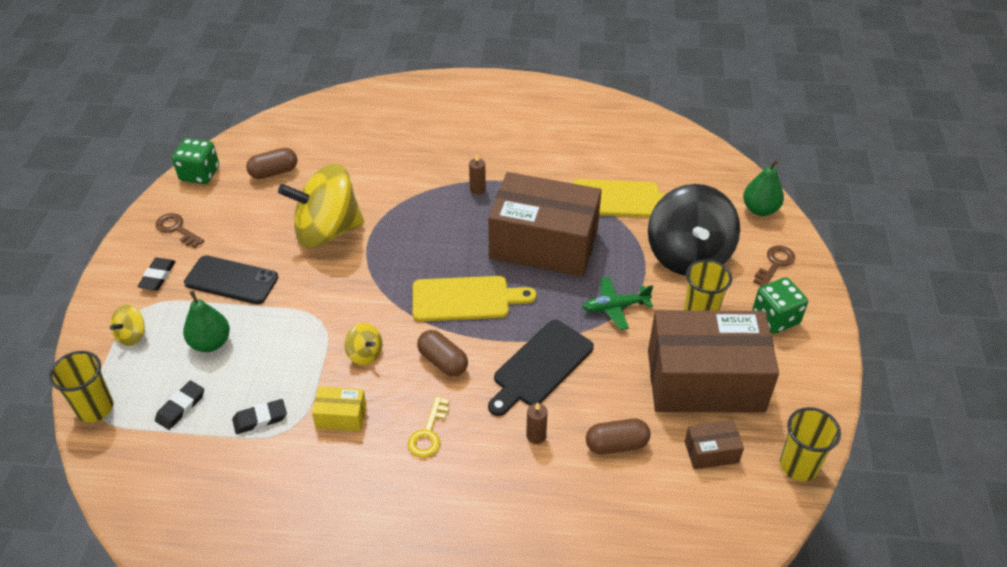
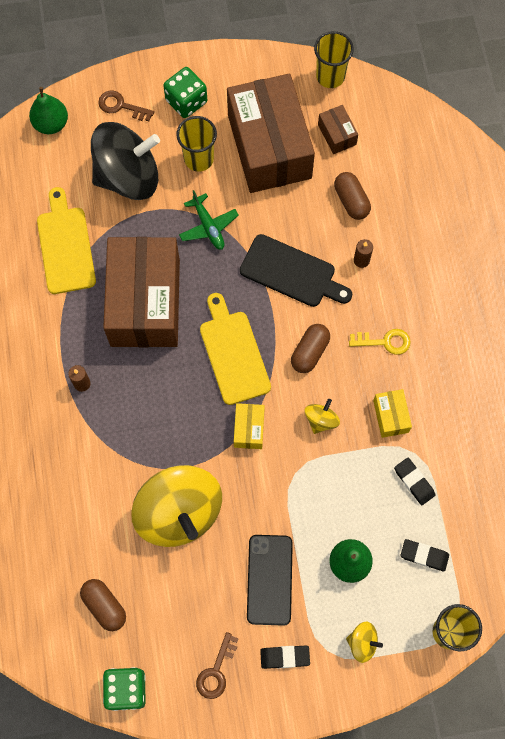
camera: 105 degrees left, 25 degrees up
(382, 295) = (249, 429): none -> yellow box

